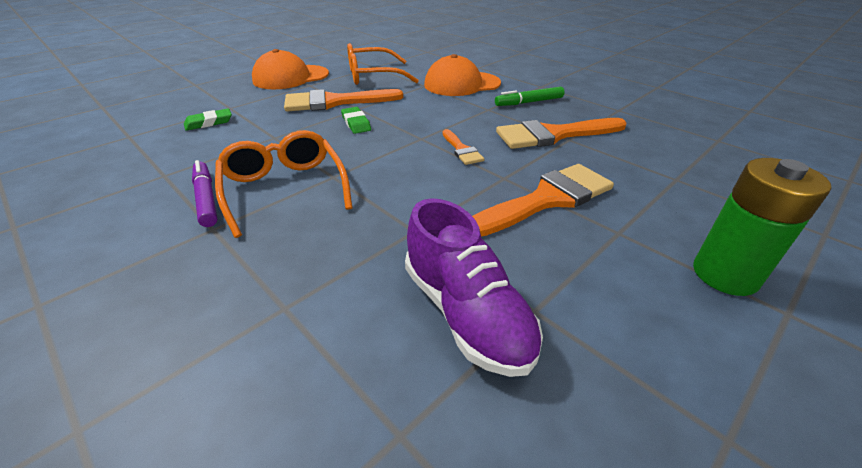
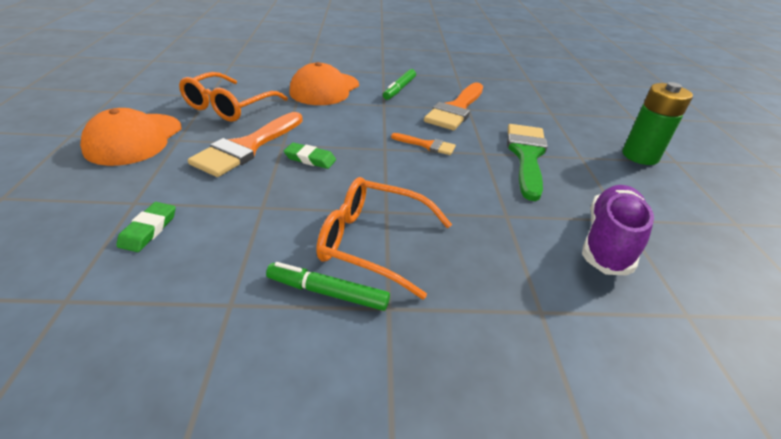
camera: 50 degrees left, 0 degrees up
(206, 199) = (327, 292): purple marker -> green marker
(466, 313) = (608, 242): purple shoe -> purple shoe turned 75 degrees counterclockwise
(546, 199) = (526, 155): orange brush -> green brush

